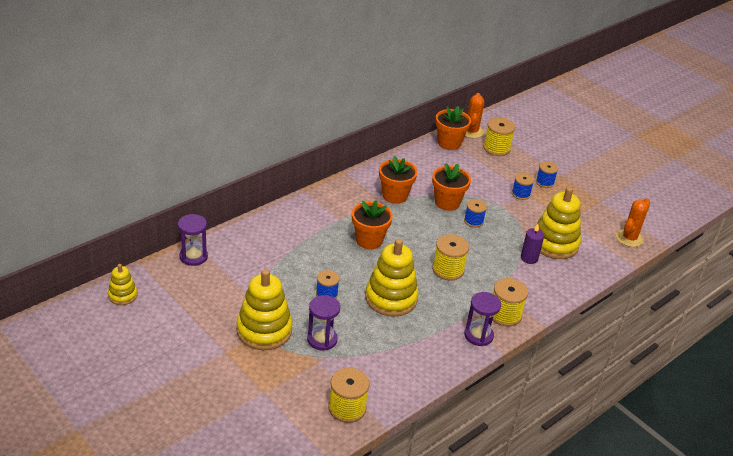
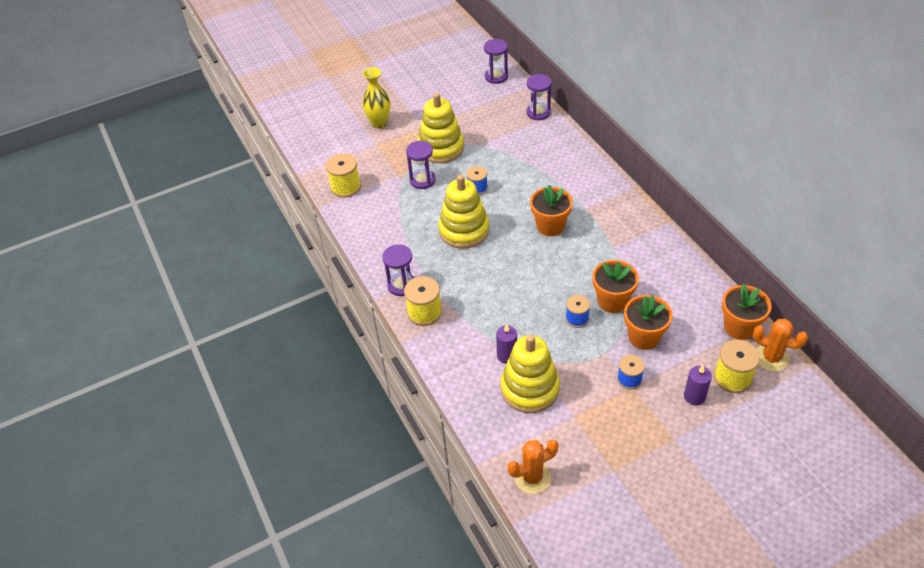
camera: 110 degrees right, 10 degrees up
(122, 295) = (496, 77): yellow stacking toy -> purple hourglass
(221, 396) = (379, 123): none -> yellow vase
(394, 195) = (625, 257): orange flower pot -> orange flower pot (644, 337)
(448, 269) = (498, 280): yellow spool -> none
(521, 165) = (694, 396): none -> purple candle
(545, 182) = (655, 414): blue spool -> none
(629, 238) = (532, 477): orange cactus -> orange cactus turned 75 degrees counterclockwise

